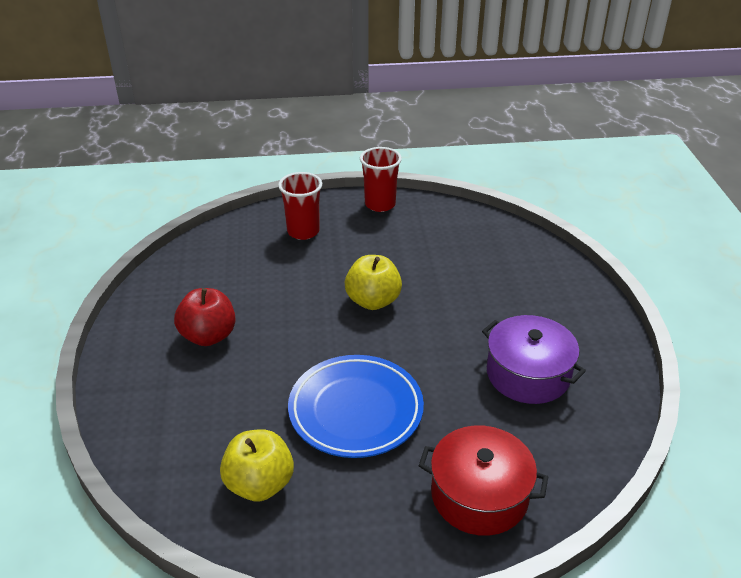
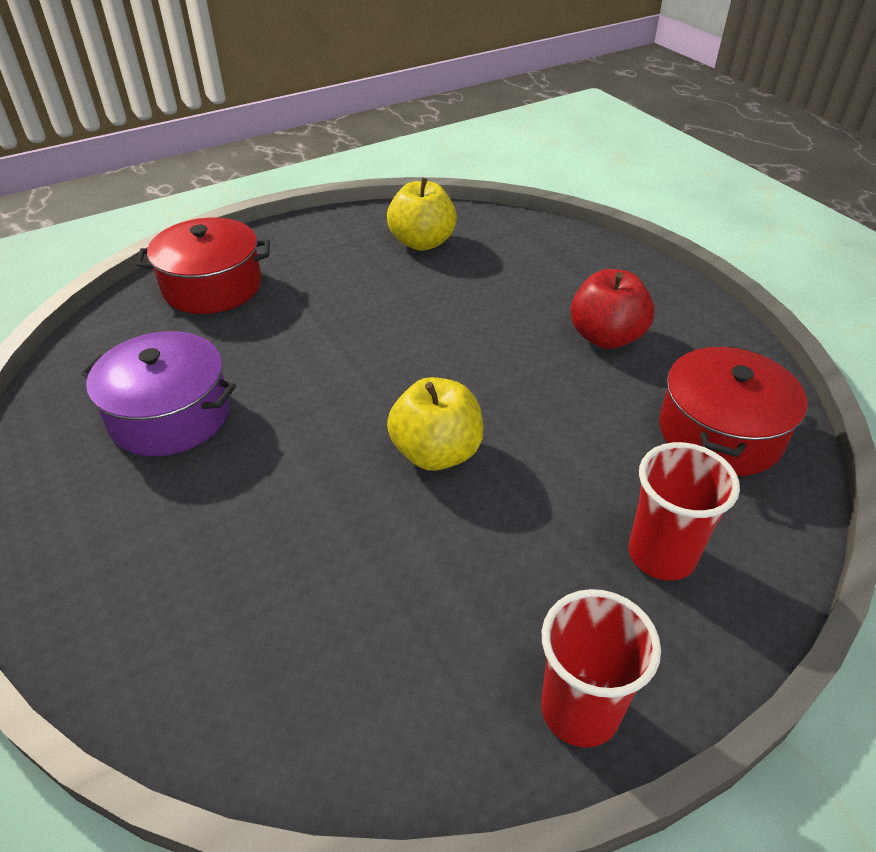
camera: 155 degrees right, 5 degrees up
(215, 265) = (720, 432): none -> red pot
(356, 410) = (372, 316): blue plate -> none

